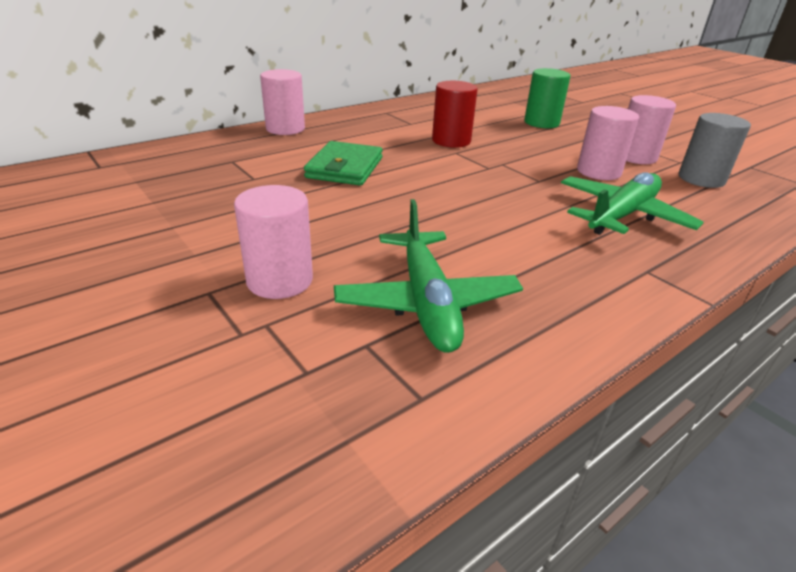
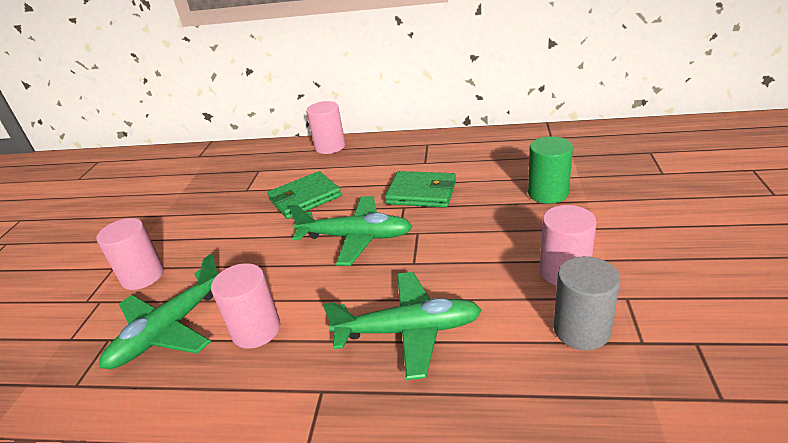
camera: 50 degrees right, 0 degrees up
(451, 141) = (421, 192): red cylinder -> green wallet
(459, 179) = (356, 237): none -> green plane
(598, 172) = (485, 275): pink cylinder -> pink cylinder (256, 330)

